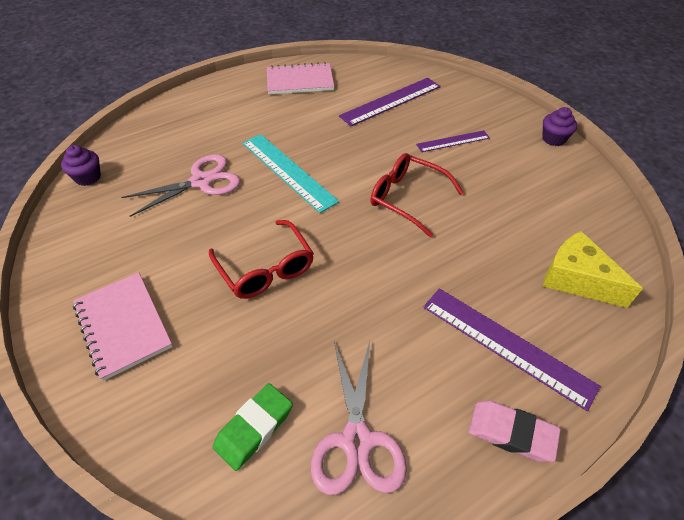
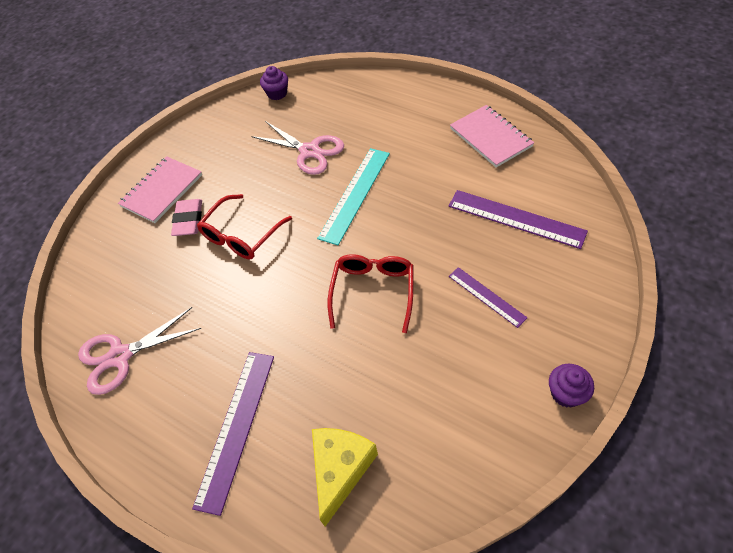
camera: 70 degrees right, 5 degrees up
(254, 428) = (113, 296): green eraser -> none
(511, 433) = (155, 454): pink eraser -> pink eraser (188, 220)

